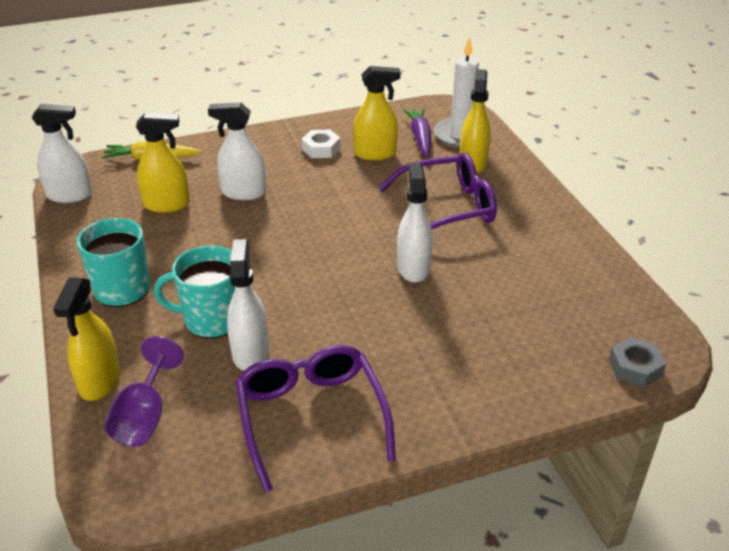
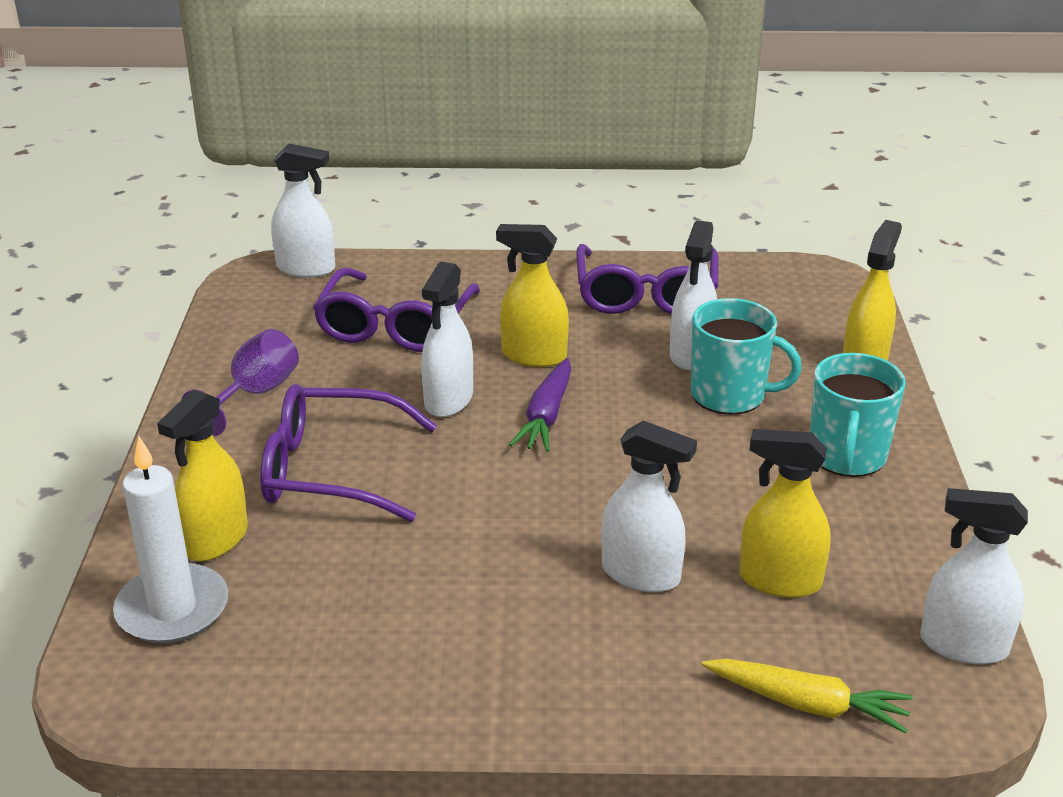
camera: 160 degrees left, 5 degrees down
(144, 416) = (813, 325): purple goblet -> purple goblet (255, 394)
(321, 149) = (458, 643): white nut -> none
(375, 154) = (364, 604): yellow spray bottle -> yellow spray bottle (533, 356)
(420, 138) = (251, 623): purple carrot -> purple carrot (546, 416)
(502, 322) = (395, 326): none -> purple glasses
(635, 367) = (306, 269): grey nut -> white spray bottle

